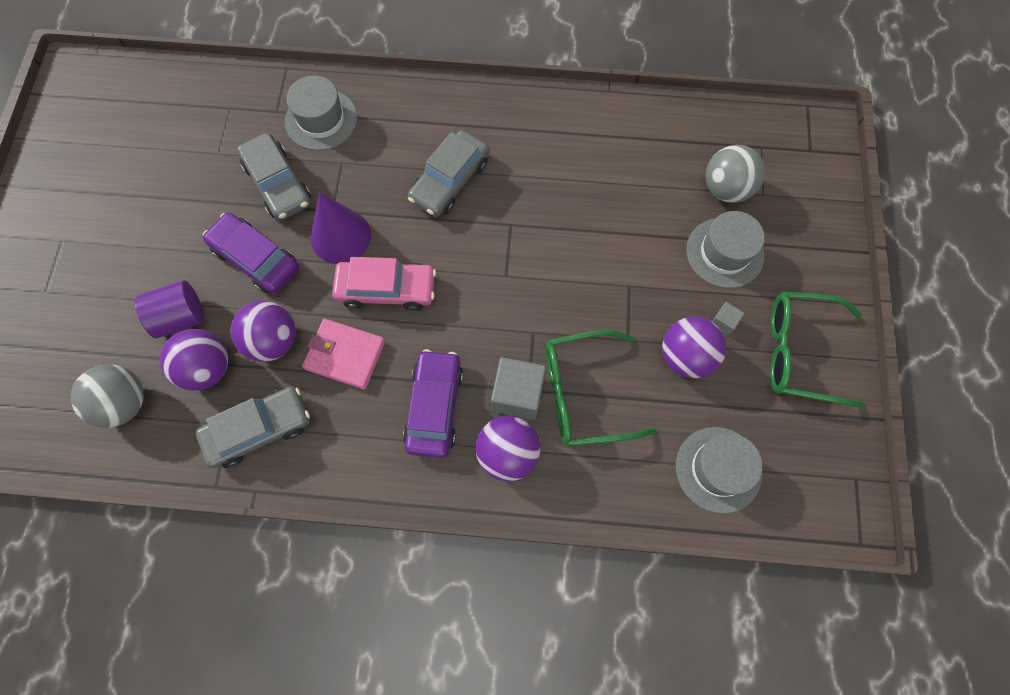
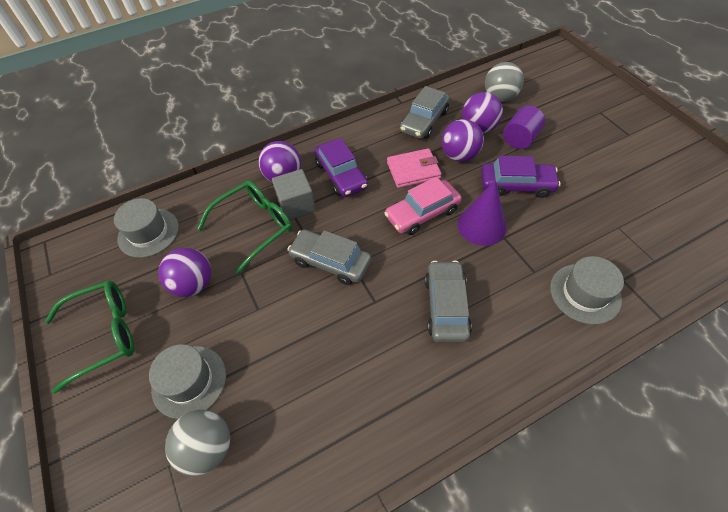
camera: 150 degrees right, 15 degrees down
(278, 184) = (557, 232): grey car -> grey car (330, 262)
(723, 322) = (172, 323): grey cube -> none

